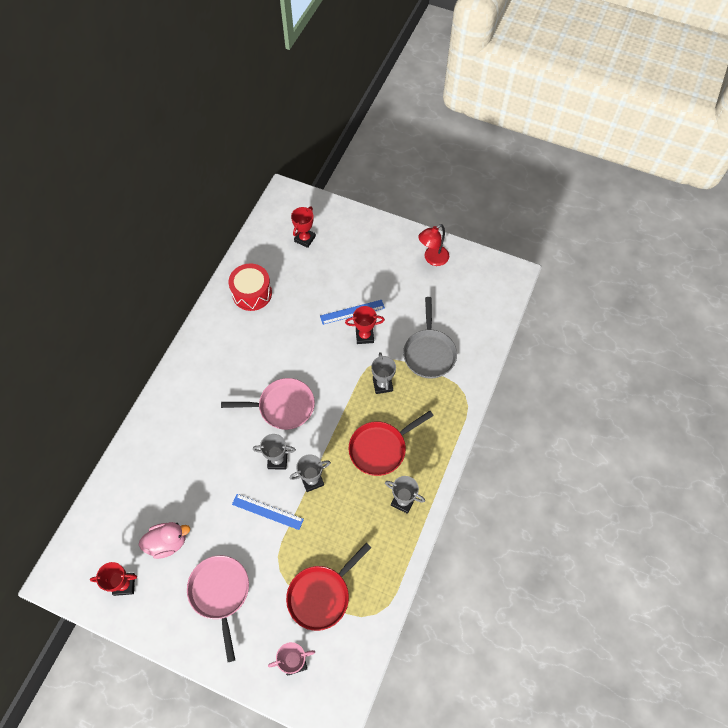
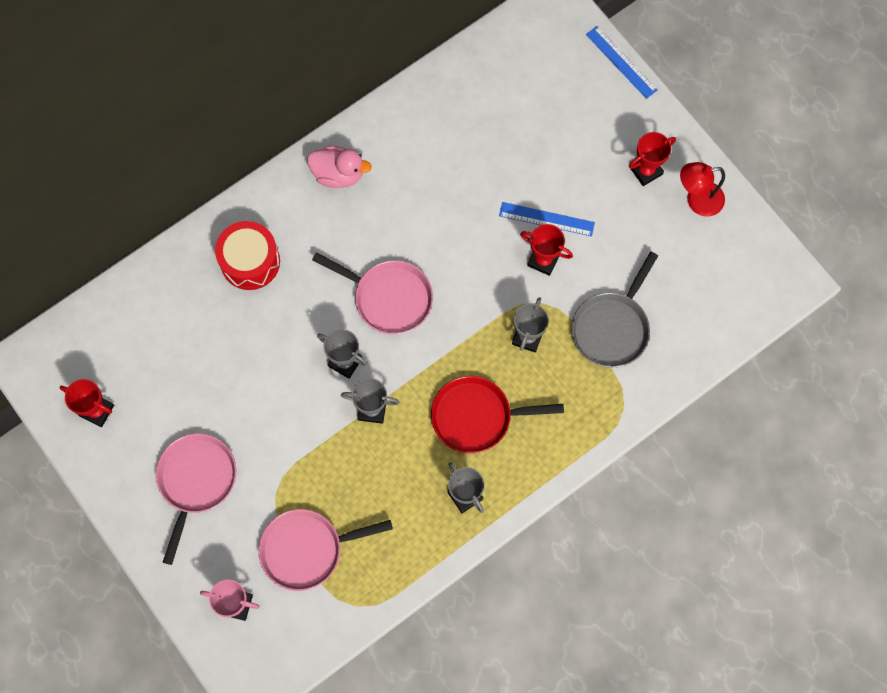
camera: 30 degrees right, 10 degrees up
(168, 542) = (168, 389): pink duck -> pink duck (338, 174)
(252, 293) = (433, 125): red drum -> red drum (250, 261)
(267, 511) = (299, 417): blue ruler -> blue ruler (621, 62)
(305, 239) = (544, 83): red trophy -> red trophy (646, 170)
(321, 595) = (307, 549): red pan -> pink pan

